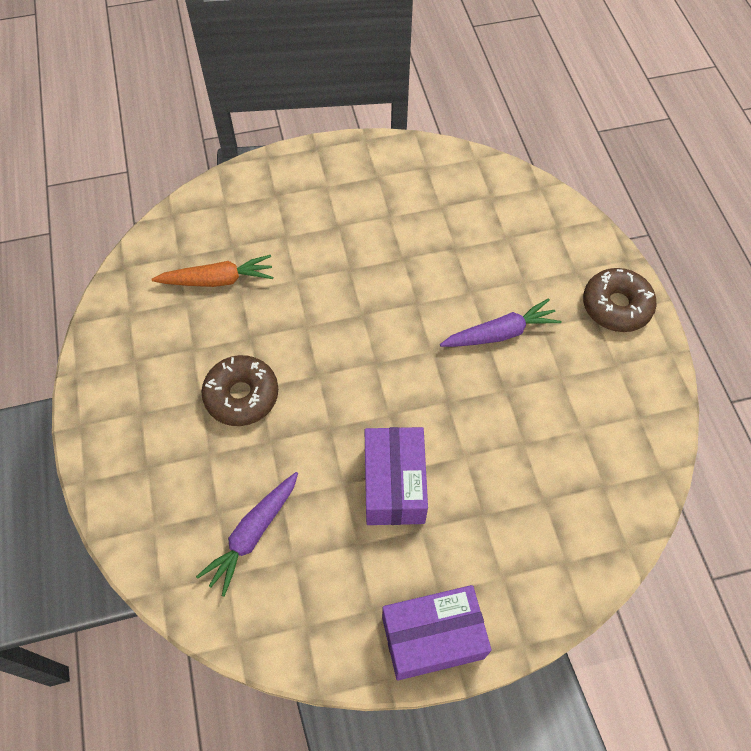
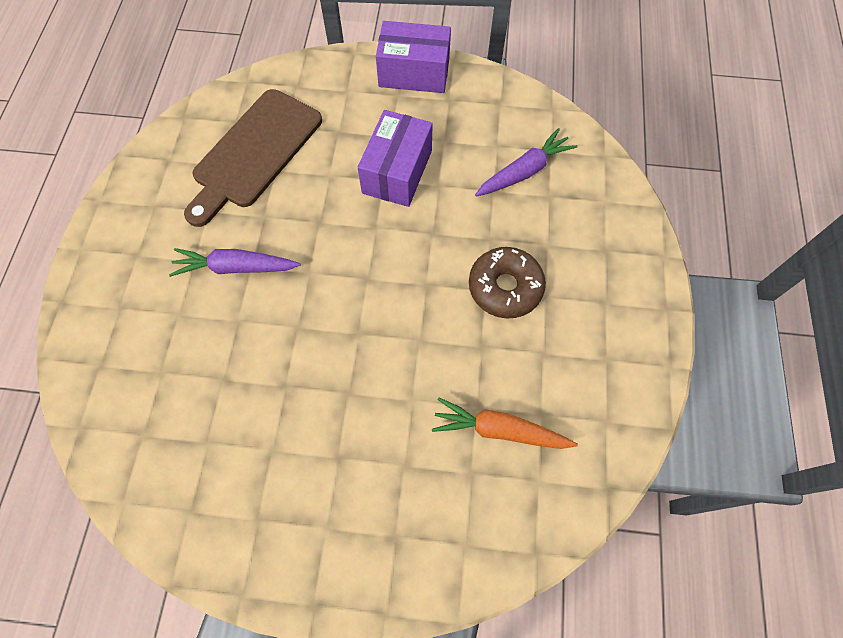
camera: 160 degrees left, 5 degrees up
(557, 454) = (254, 153): none -> brown cutting board
(616, 306) = (111, 257): brown donut -> none

